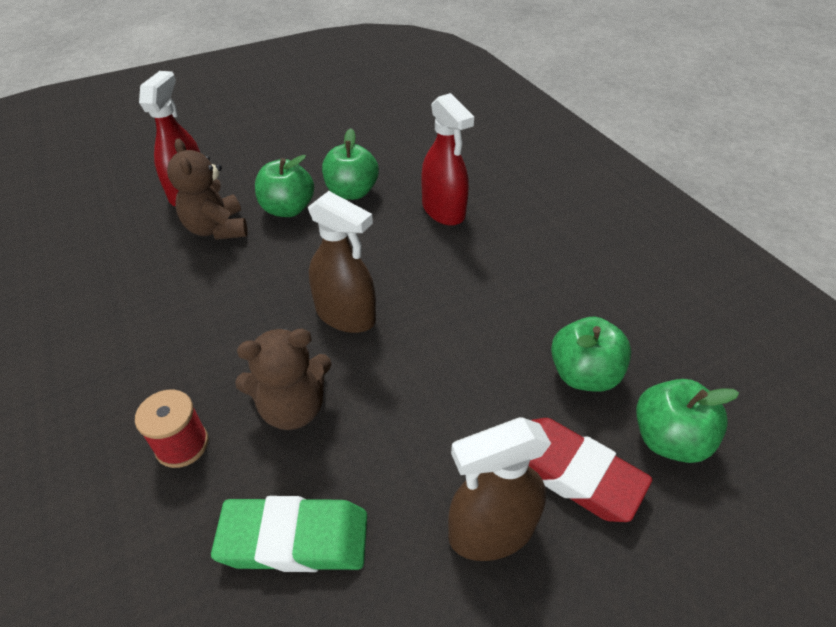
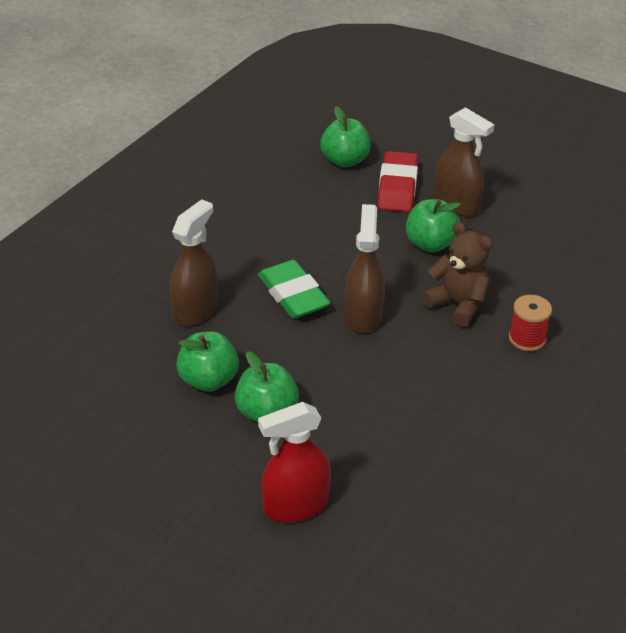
camera: 120 degrees left, 5 degrees down
(217, 229) = (331, 447): brown teddy bear -> none
(294, 539) = (527, 266): green eraser -> green eraser (293, 295)
(443, 211) = (195, 310): red spray bottle -> brown spray bottle
(583, 374) = (323, 197): green apple -> green apple (430, 244)

